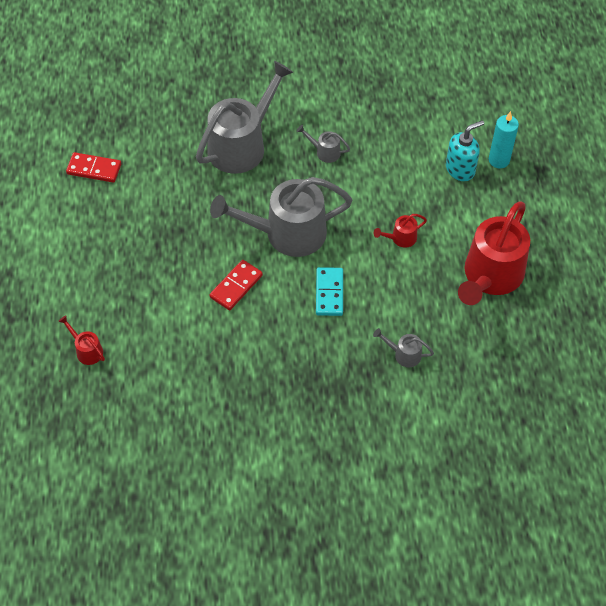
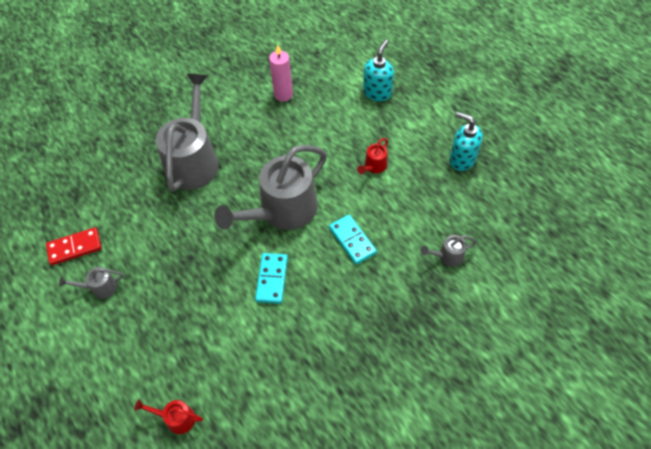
camera: 30 degrees left, 0 degrees up
(236, 286) = (272, 279): red domino -> turquoise domino
(324, 152) = (265, 132): grey watering can -> grey watering can (100, 288)
(367, 124) = (283, 94): none -> pink candle
(490, 277) = (462, 159): red watering can -> turquoise soap dispenser
(499, 160) = (399, 72): turquoise candle -> none

